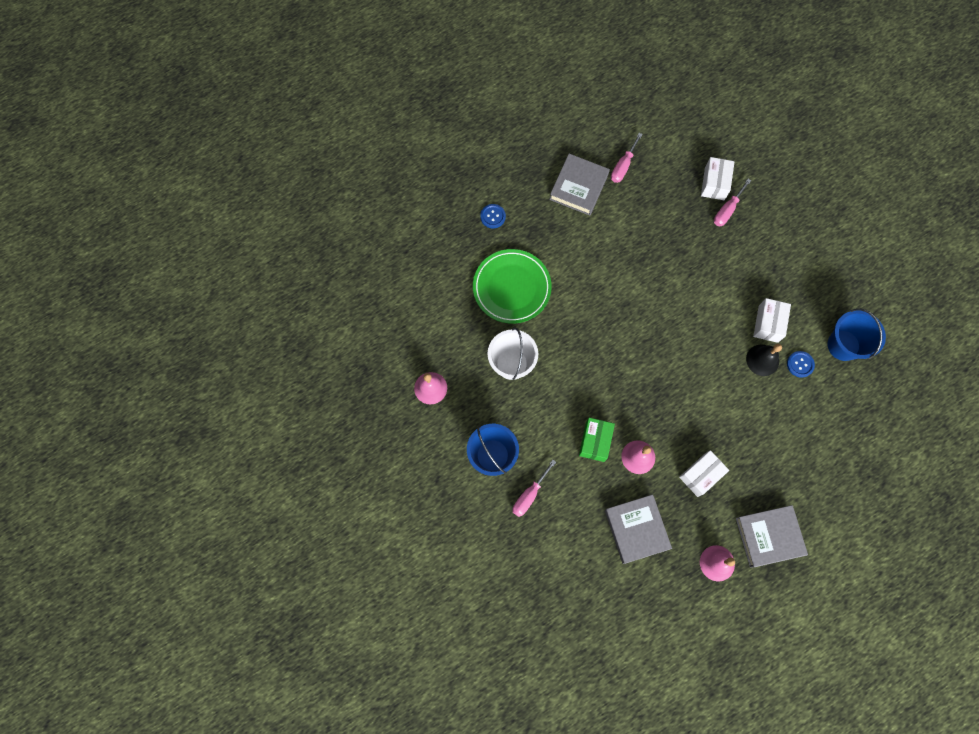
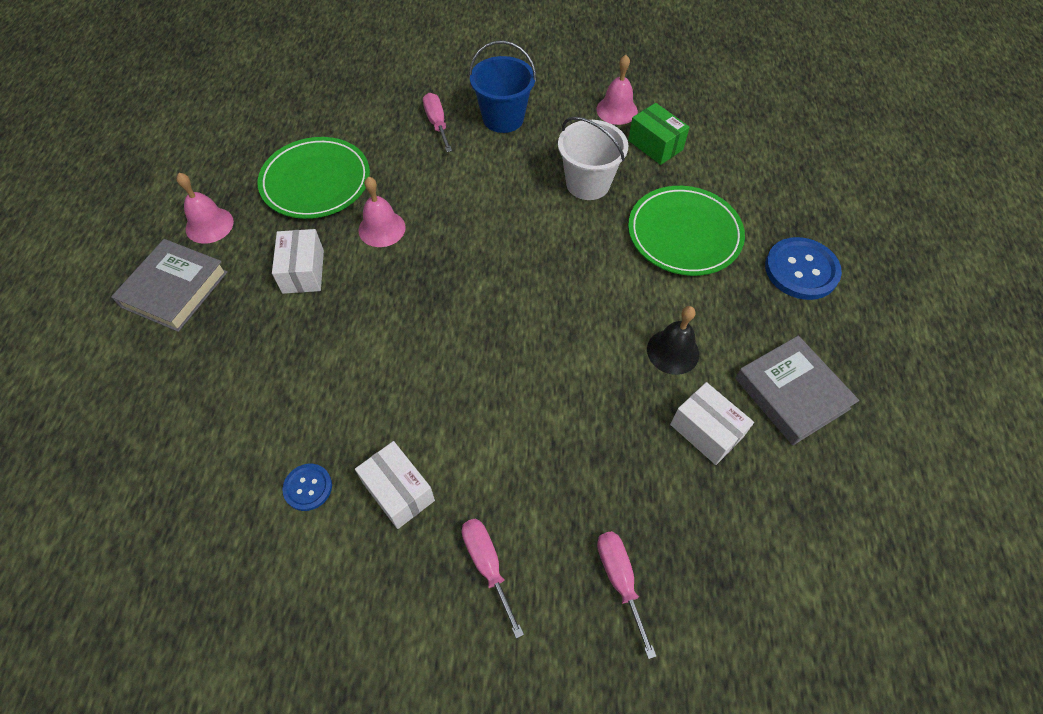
camera: 125 degrees right, 15 degrees down
(493, 216) = (801, 270): blue button -> blue button, size x1.83
(595, 441) = (436, 202): green box -> green box (655, 145)
(623, 166) = (796, 477): pink screwdriver -> pink screwdriver (487, 565)
(636, 529) = (316, 182): grey book -> green plate
(714, 184) = (682, 598): white box -> white box (706, 431)
(762, 360) = (359, 442): black bell -> black bell (673, 351)
(843, 345) = (273, 576): blue bucket -> none

